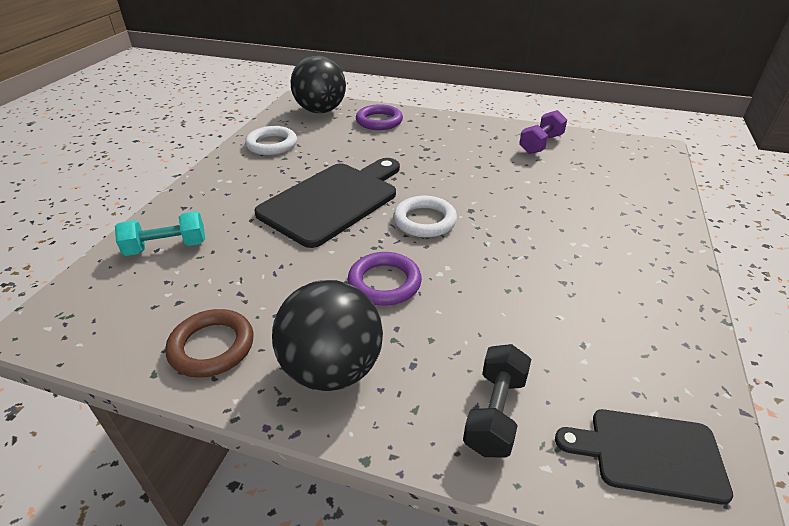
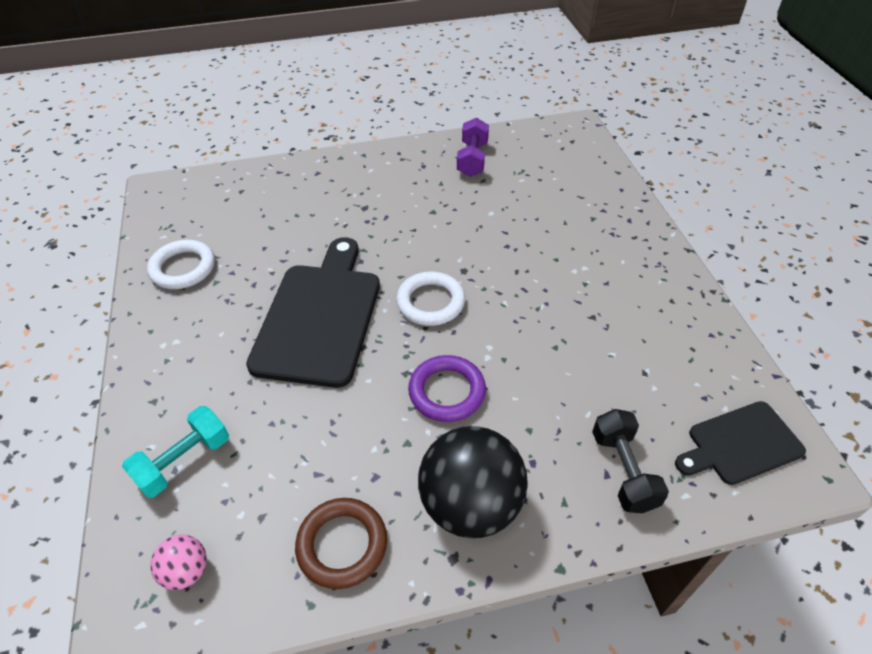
camera: 30 degrees left, 10 degrees up
(103, 310) = (187, 571): none -> pink ball
(320, 111) = (201, 195): black ball -> none
(379, 121) = (284, 186): purple ring -> none

